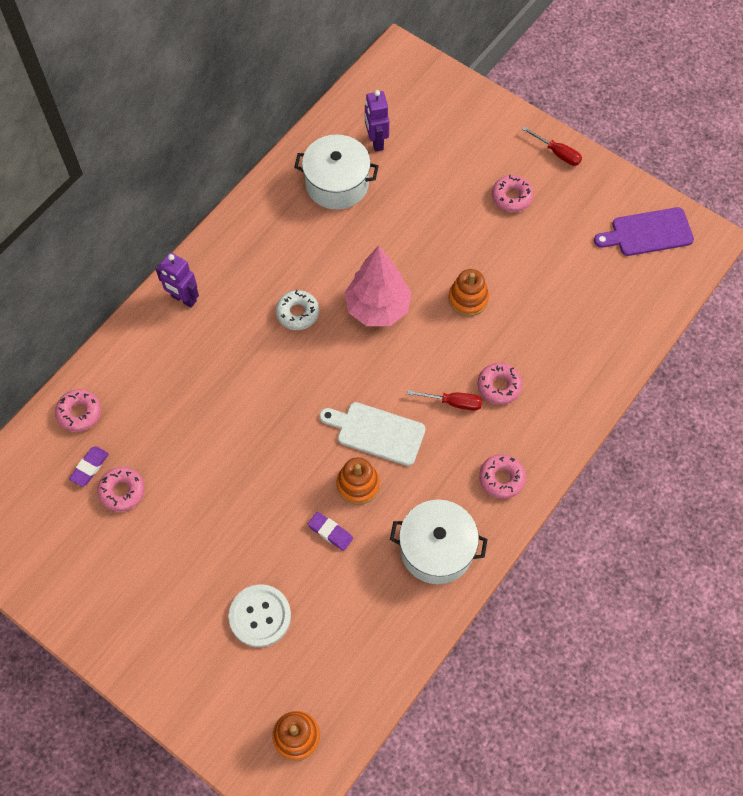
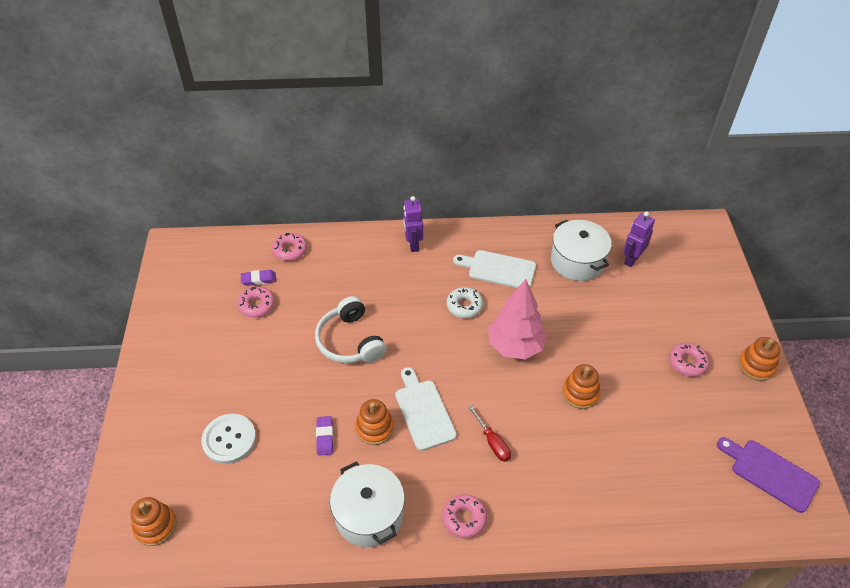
camera: 50 degrees right, 15 degrees down
(246, 437) = (350, 341): none -> white headphones
(284, 252) = (498, 269): none -> white cutting board
(499, 386) = (535, 462): pink donut -> none
(557, 153) = (756, 366): red screwdriver -> orange stacking toy

